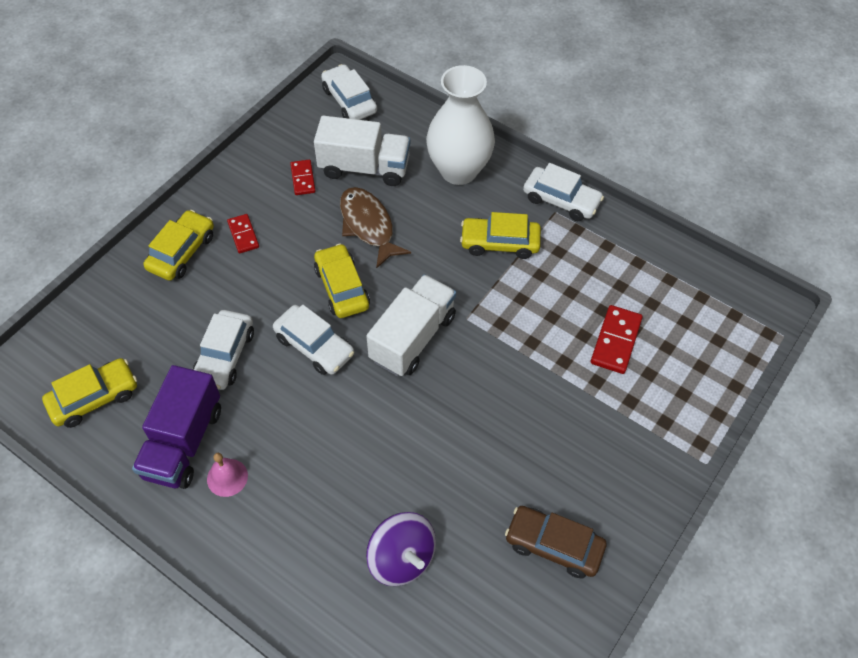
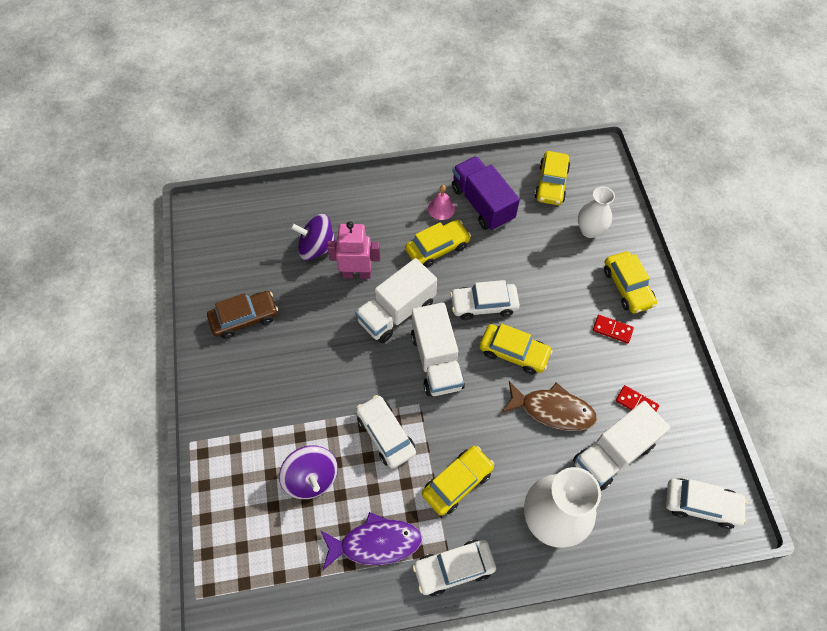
camera: 135 degrees right, 5 degrees up
(134, 322) = (590, 230): none -> white vase
(225, 356) = (521, 257): white car -> white car (385, 434)
(285, 438) = (437, 248): none -> yellow car
(392, 487) = (356, 273): none -> pink robot
(398, 411) = (396, 312): none -> white truck
(604, 258) = (375, 543): none -> purple fish
(615, 341) = (311, 478): red domino -> purple spinning top

